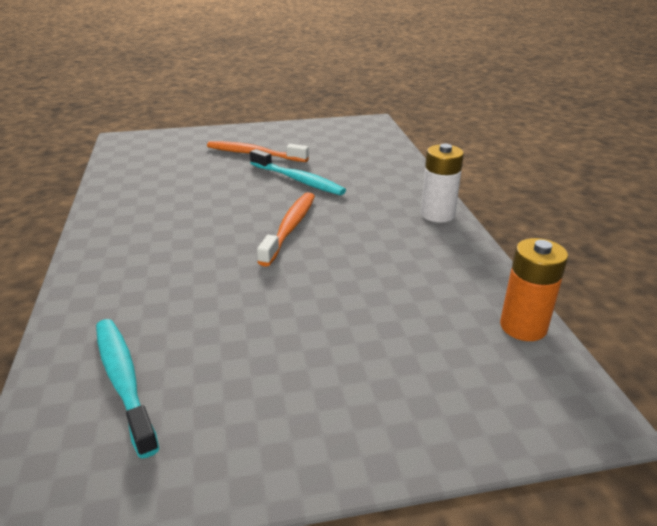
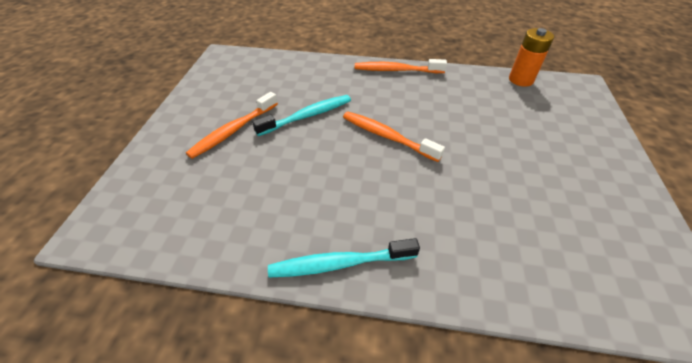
camera: 70 degrees left, 15 degrees up
(124, 381) = (574, 257): turquoise toothbrush -> turquoise toothbrush (339, 263)
(437, 214) = (396, 70): white battery -> orange toothbrush

